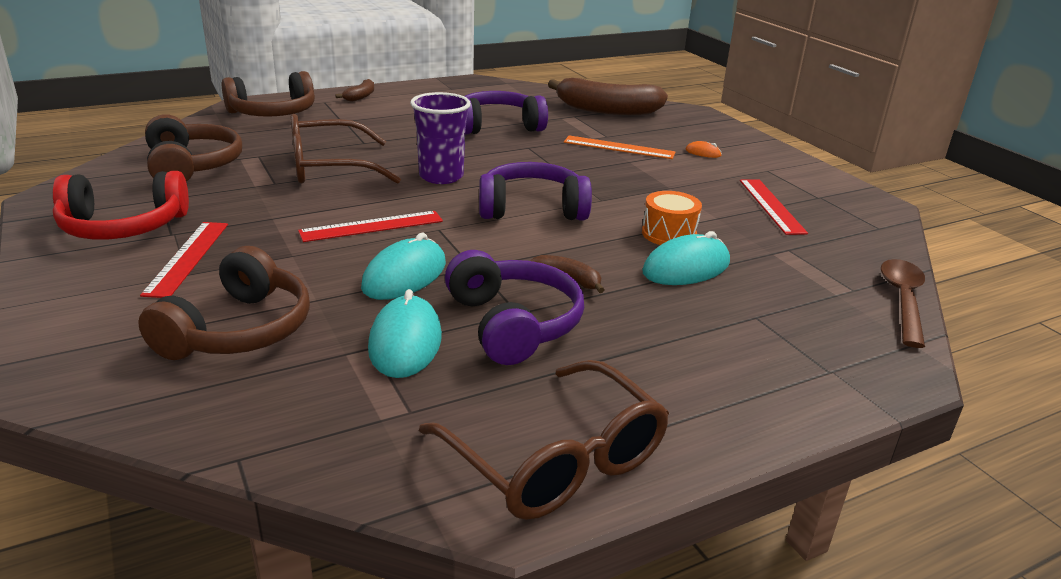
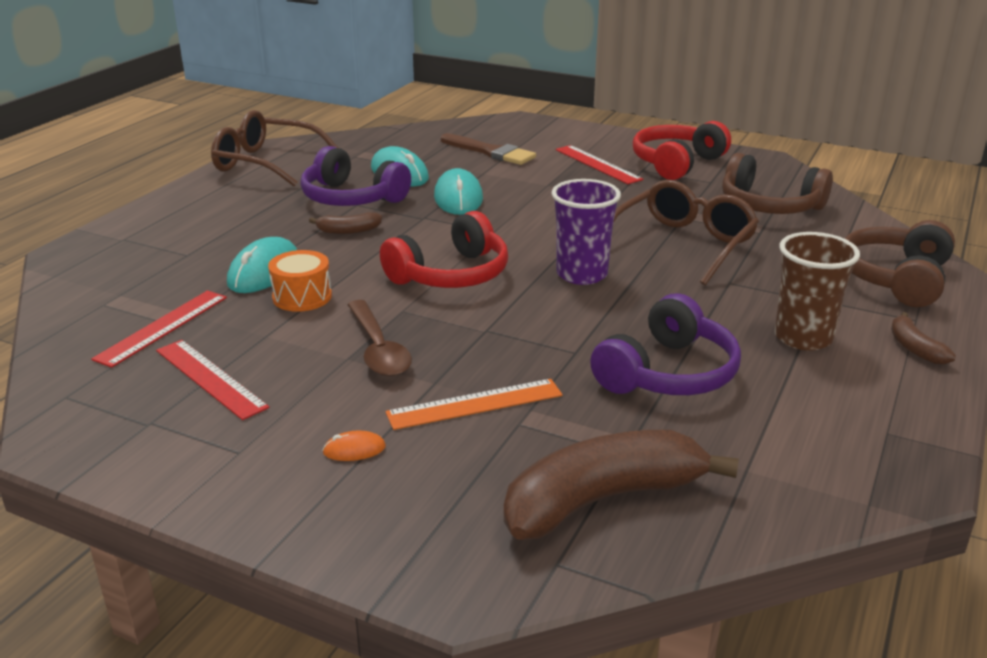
camera: 145 degrees right, 0 degrees up
(239, 330) = (491, 152): brown headphones -> brown brush
(372, 226) = (541, 216): red ruler -> red ruler (162, 327)
(398, 114) = (803, 338): none -> brown cup
(532, 209) = (451, 275): purple headphones -> red headphones
(902, 300) = (55, 309): brown spoon -> brown spoon (378, 349)

